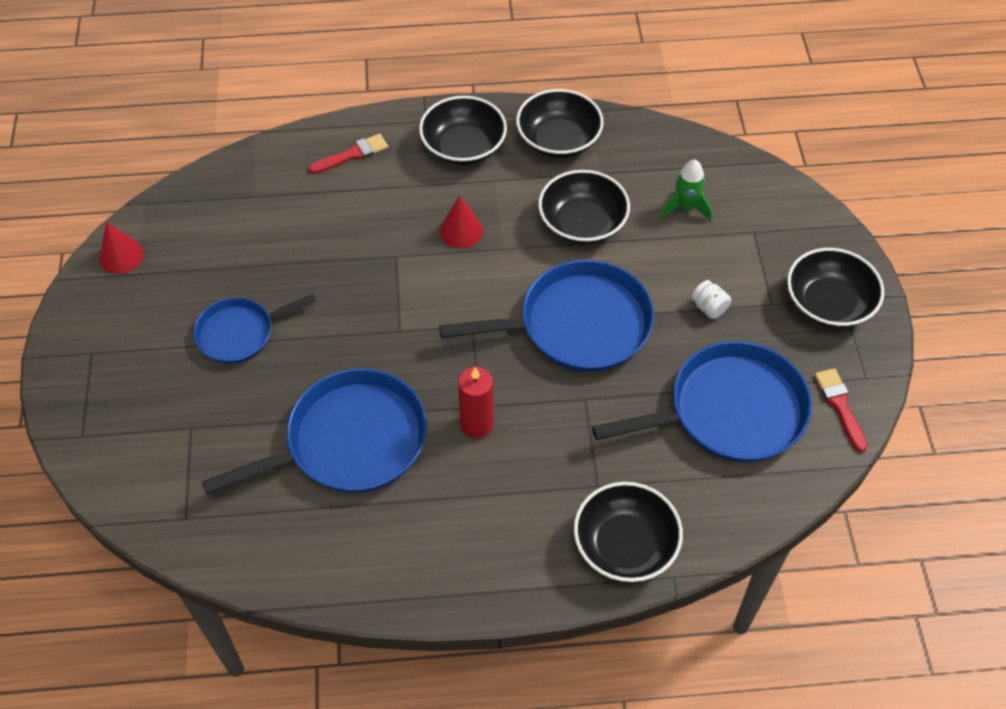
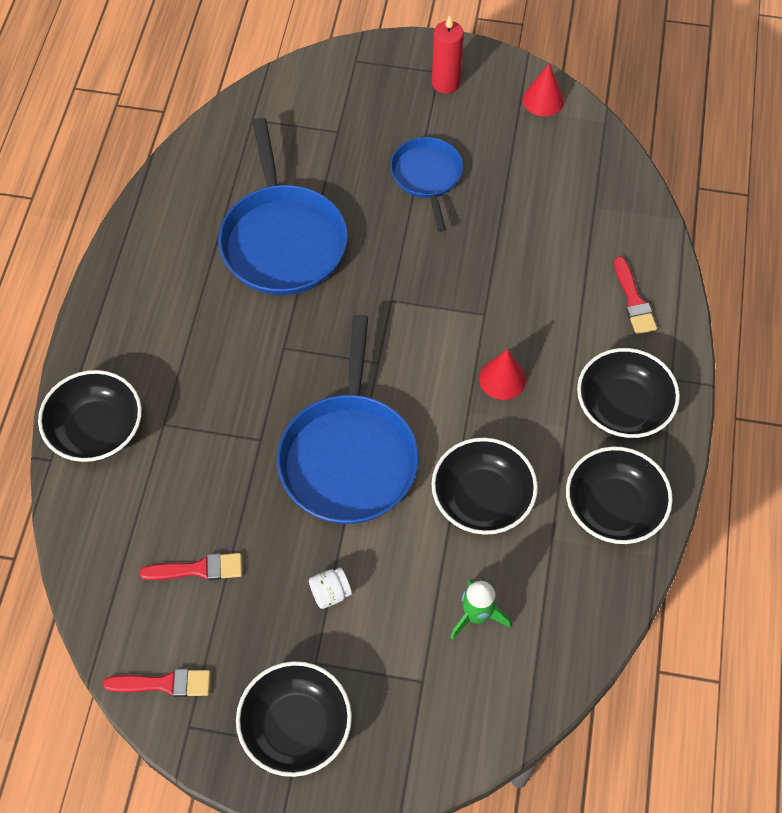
camera: 105 degrees right, 5 degrees up
(477, 424) = (264, 341): red candle -> red candle (445, 83)
(729, 411) = (198, 569): blue pan -> red brush

